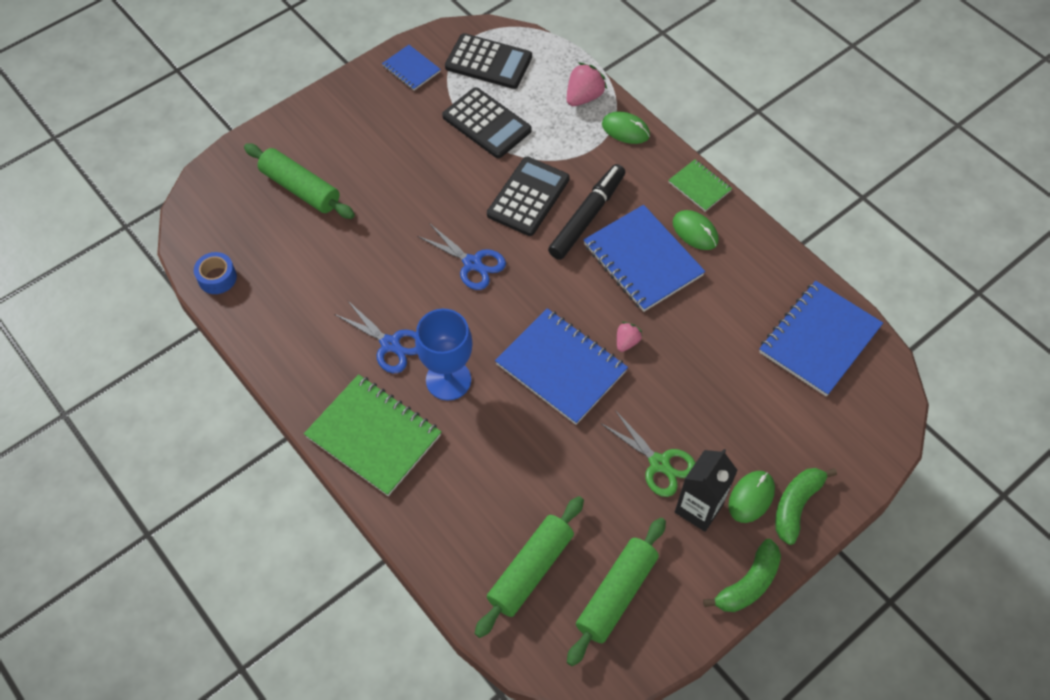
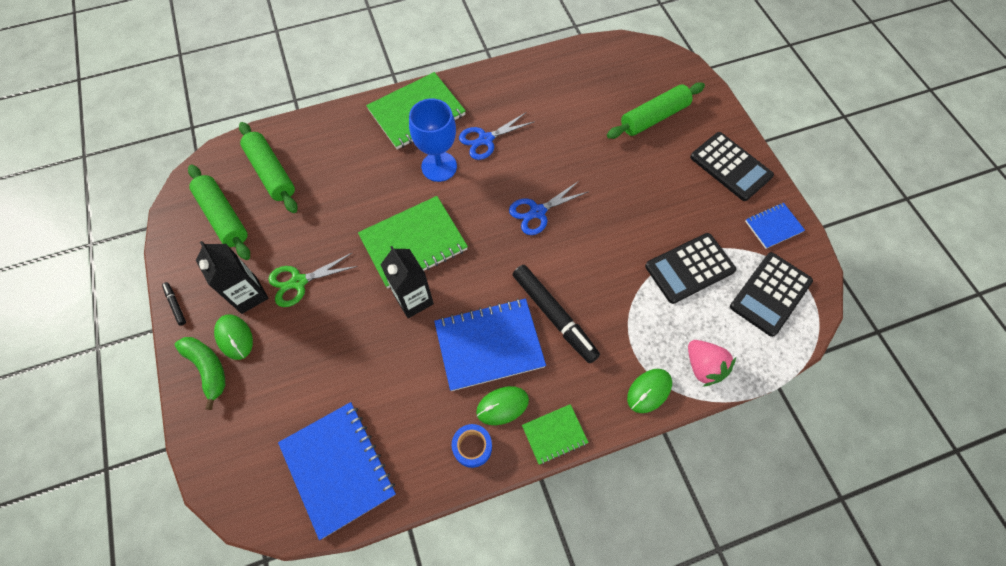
camera: 110 degrees right, 5 degrees up
(217, 278) = (586, 55): blue tape -> blue tape (472, 447)
(528, 197) = (592, 275): black calculator -> black calculator (730, 167)
(561, 368) = (413, 243): blue notebook -> green notebook
(627, 342) = (413, 299): pink strawberry -> black carton
(748, 583) = (175, 305): green banana -> black marker

